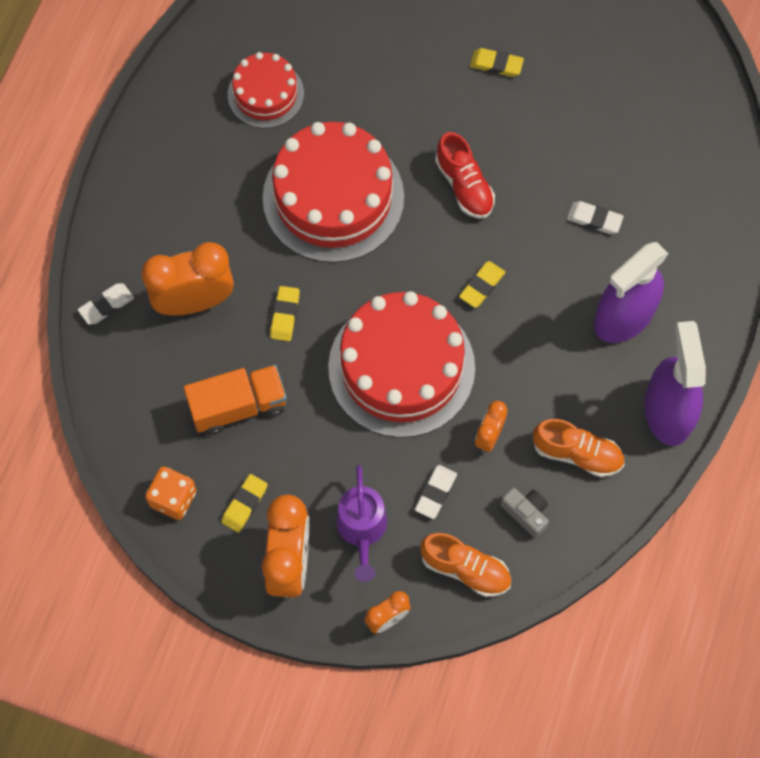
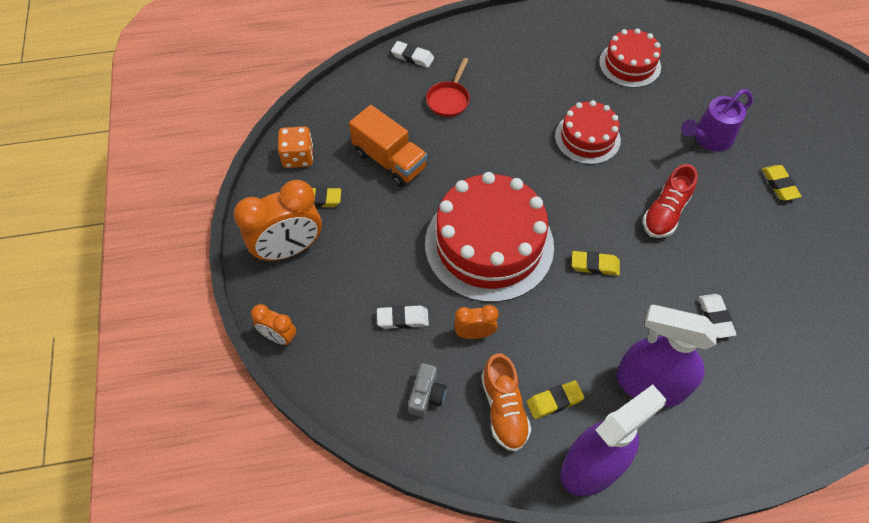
camera: 60 degrees right, 10 degrees down
(194, 302) = (449, 99): orange clock -> red pan
(285, 315) = (477, 154): yellow eraser -> yellow eraser (554, 401)
(333, 197) = (587, 138): red cake -> red cake, size x0.55
(362, 530) = (341, 283): purple watering can -> purple watering can (708, 139)
(465, 569) = (351, 373): orange shoe -> none

